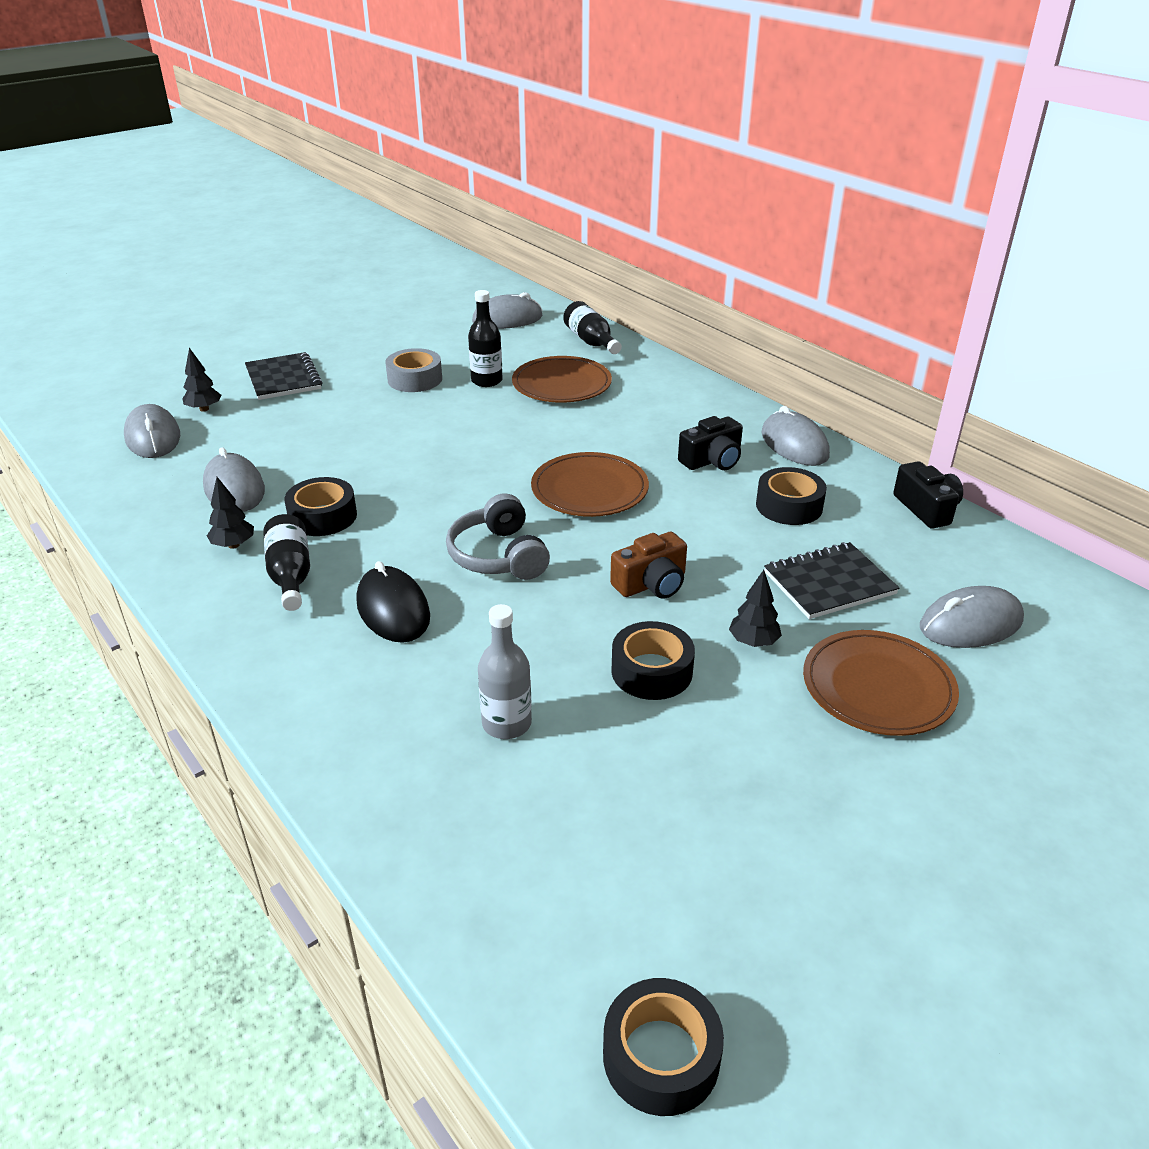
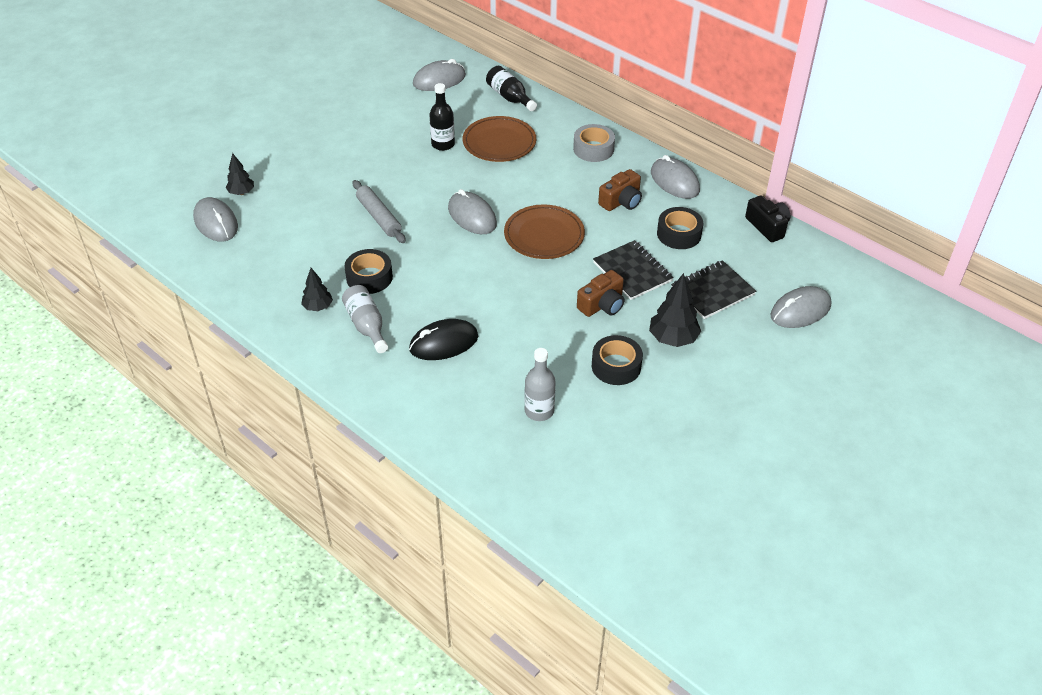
camera: 10 degrees left, 10 degrees up
(234, 489) = (297, 261): grey mouse -> grey mouse (472, 216)
(283, 379) = (289, 157): black notebook -> black notebook (632, 272)
(290, 575) = (366, 325): black bottle -> grey bottle
(368, 449) = (379, 217): none -> grey rolling pin
(393, 610) = (443, 343): black mouse -> black mouse turned 75 degrees counterclockwise
(415, 379) = (389, 148): grey tape -> grey tape (593, 149)
(498, 556) = (498, 295): grey headphones -> none
(661, 1056) = (667, 574): black tape -> none
(712, 460) = (621, 201): black camera -> brown camera
(753, 642) = (673, 339): black tree -> black tree, size x1.61
(878, 687) = (750, 360): brown plate -> none

